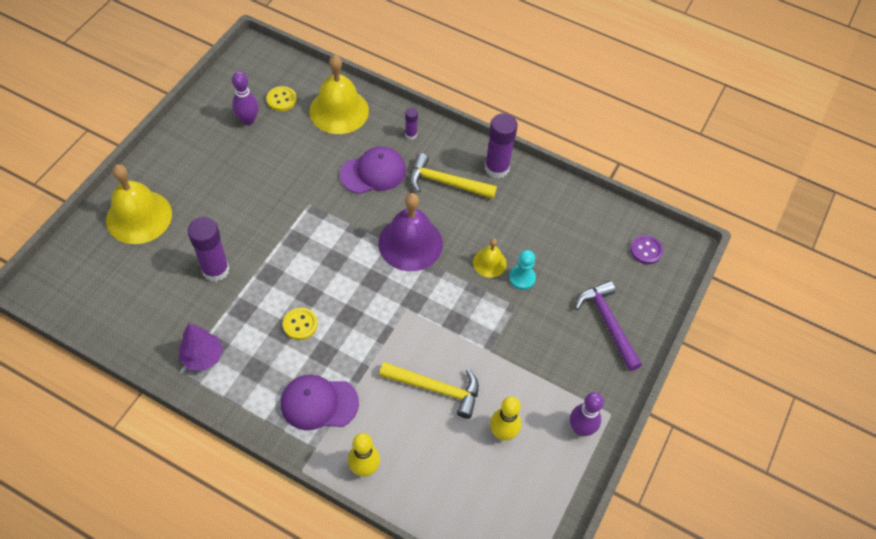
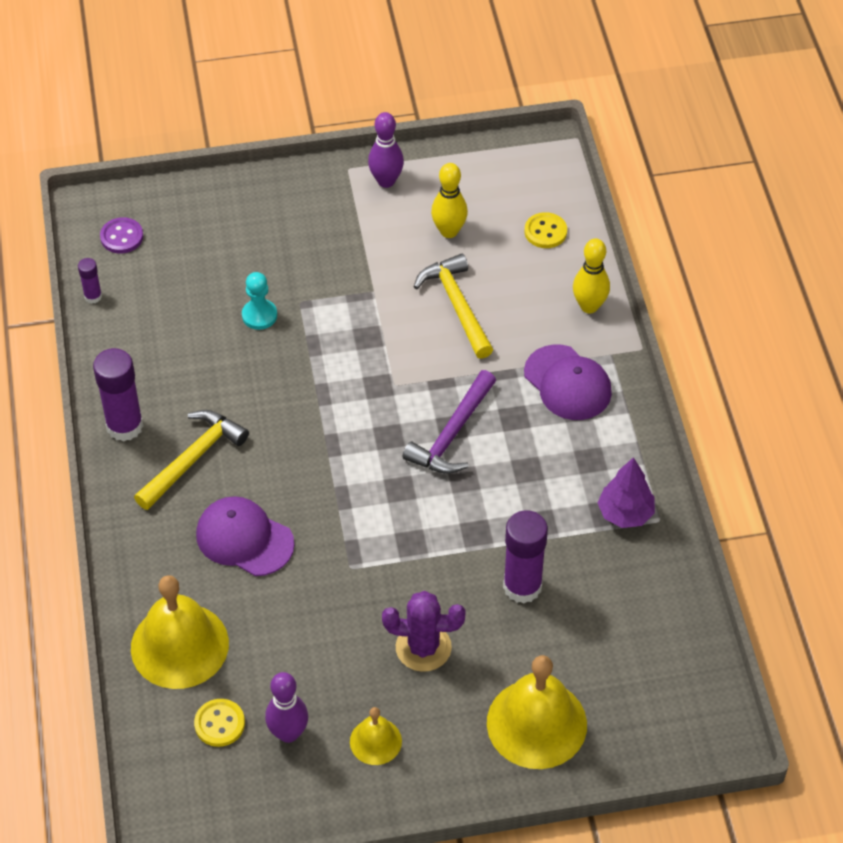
camera: 125 degrees left, 5 degrees down
(231, 201) = (423, 647): none -> purple cactus
(300, 324) = (504, 460): yellow button -> yellow button (545, 232)
(410, 243) = (309, 436): purple bell -> none
(411, 134) = (149, 542): purple glue stick -> purple glue stick (93, 296)
(446, 183) = (192, 459): yellow hammer -> yellow hammer turned 120 degrees counterclockwise
(489, 263) = (266, 353): yellow bell -> yellow bell (375, 741)
(608, 323) = (247, 220): purple hammer -> purple hammer (452, 434)

